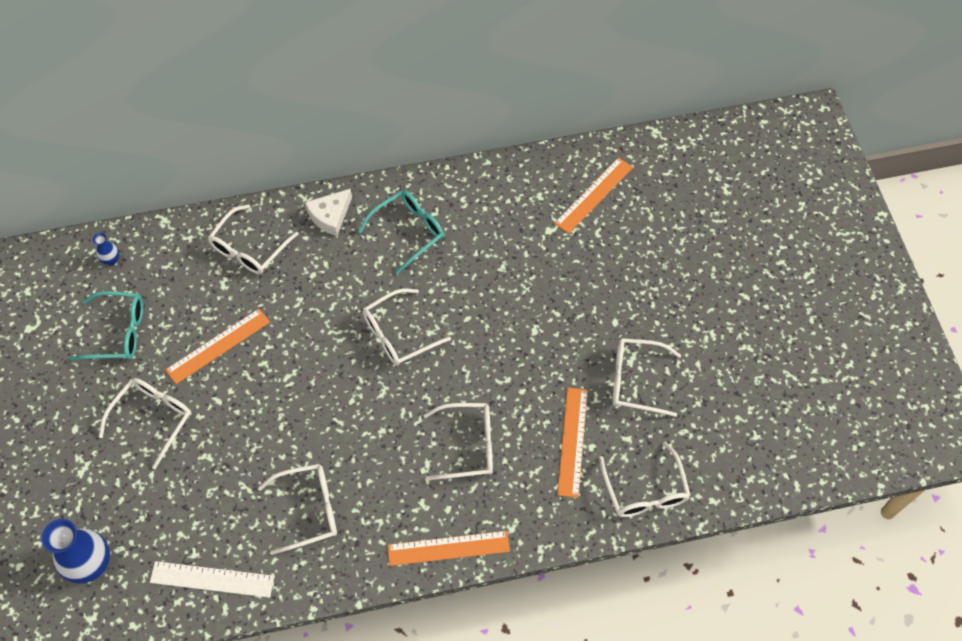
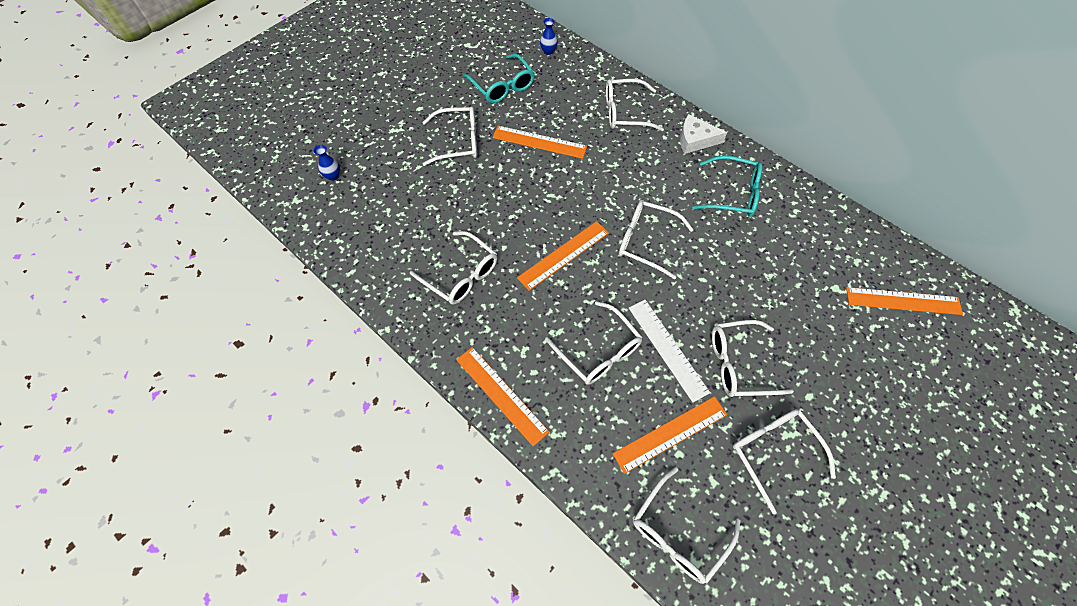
camera: 55 degrees right, 0 degrees up
(91, 564) = (333, 176): blue vase -> blue vase, size x0.47
(212, 579) = (367, 250): white ruler -> white ruler (667, 349)
(358, 410) = (563, 255): none -> orange ruler
(555, 349) = (739, 364): none -> white glasses

